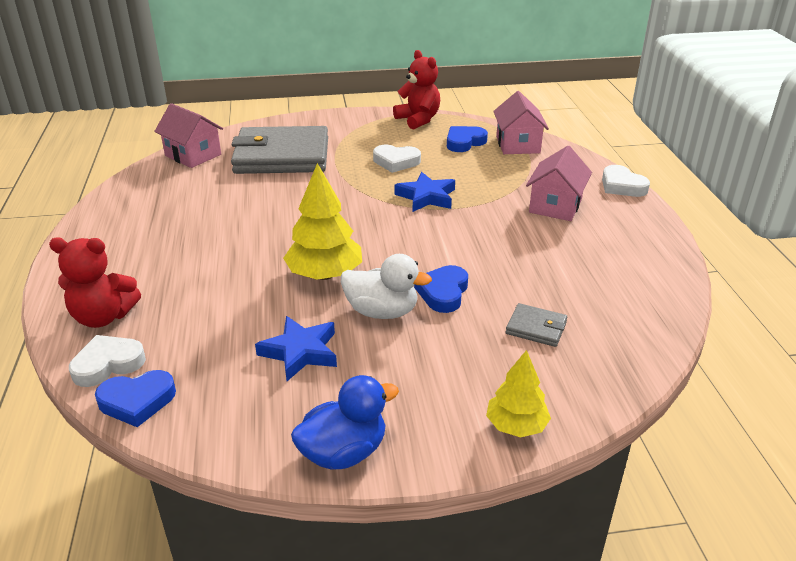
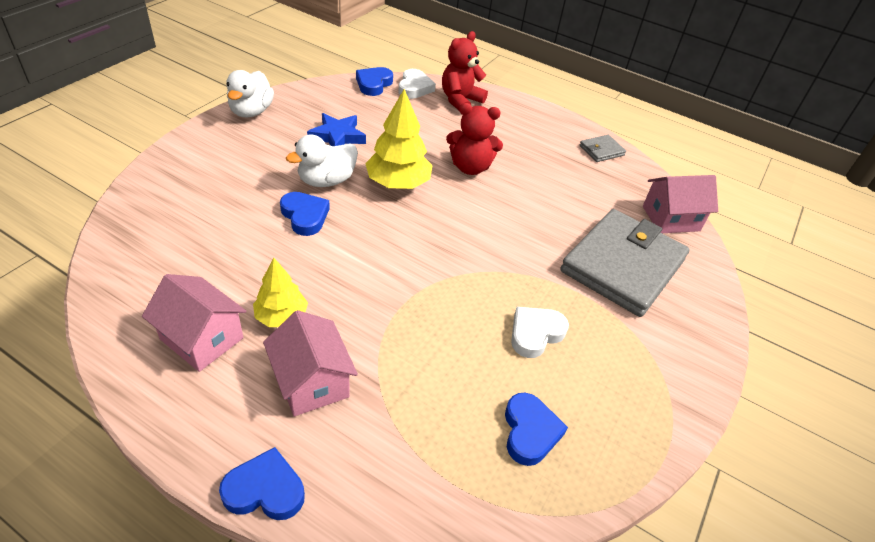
camera: 125 degrees right, 10 degrees up
(343, 452) = (251, 111): blue duck -> white duck
(418, 120) = (638, 439): red teddy bear -> red teddy bear (470, 167)
(426, 197) = (440, 303): blue star -> none
(516, 426) = (171, 163): yellow tree -> yellow tree (281, 316)
(517, 145) = (472, 484): pink house -> pink house (202, 339)
(536, 328) = (210, 227): grey wallet -> grey wallet (601, 150)
(622, 186) = (265, 490): white heart -> blue heart

